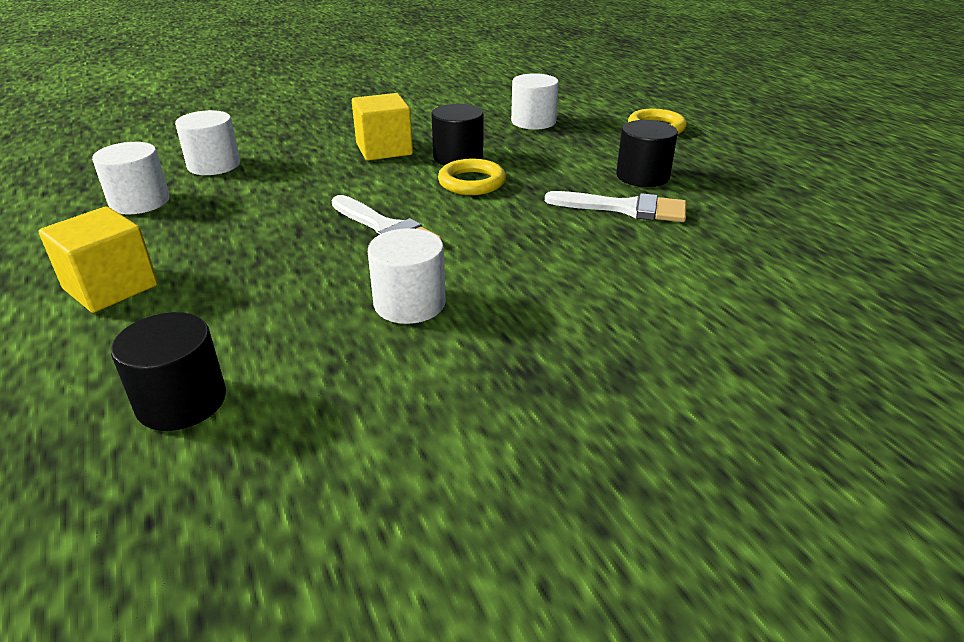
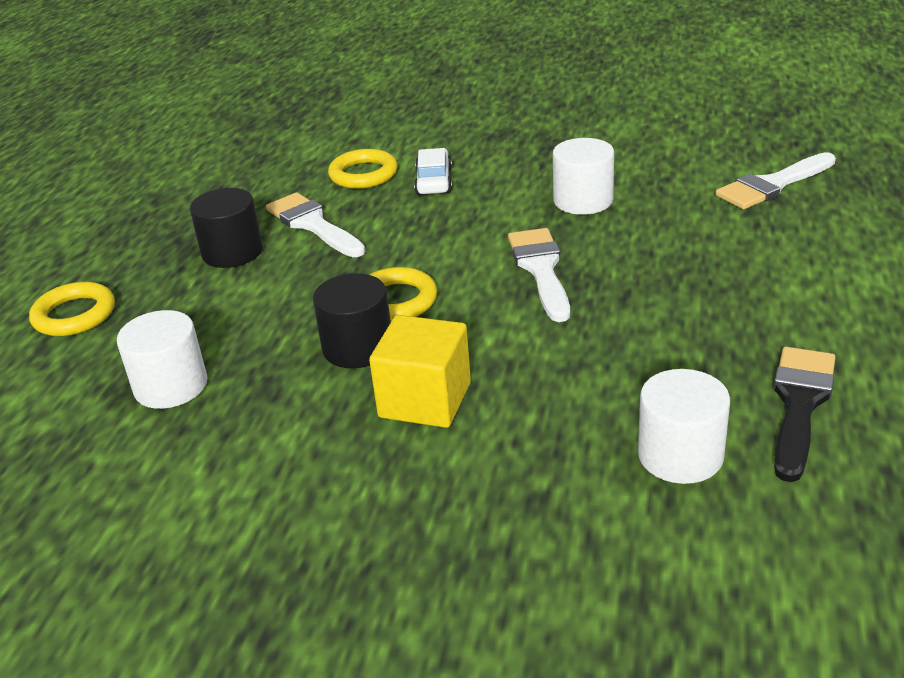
camera: 140 degrees left, 0 degrees up
(111, 287) = (828, 284): yellow cube -> none
(140, 202) = (799, 404): white cylinder -> black brush
(181, 401) = (772, 185): black cylinder -> white brush
(593, 277) = (434, 181): none -> white car
(675, 263) = (363, 174): none -> yellow ring

